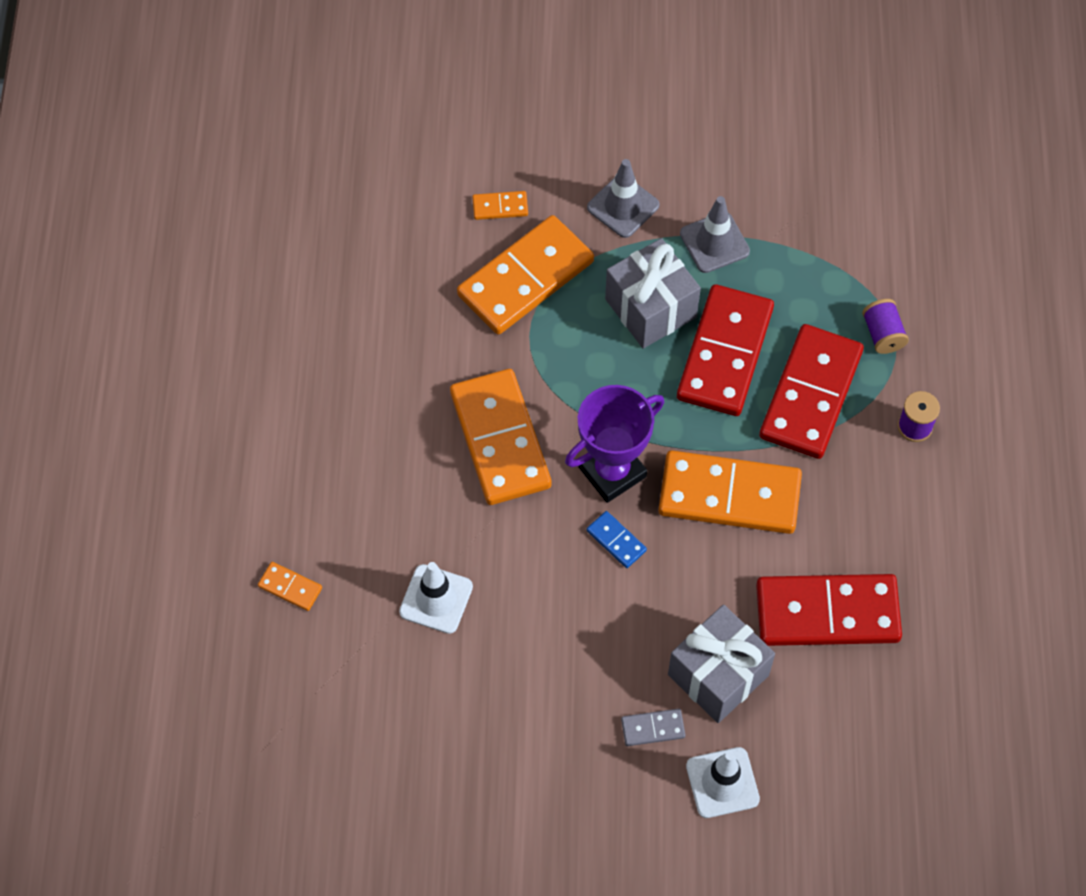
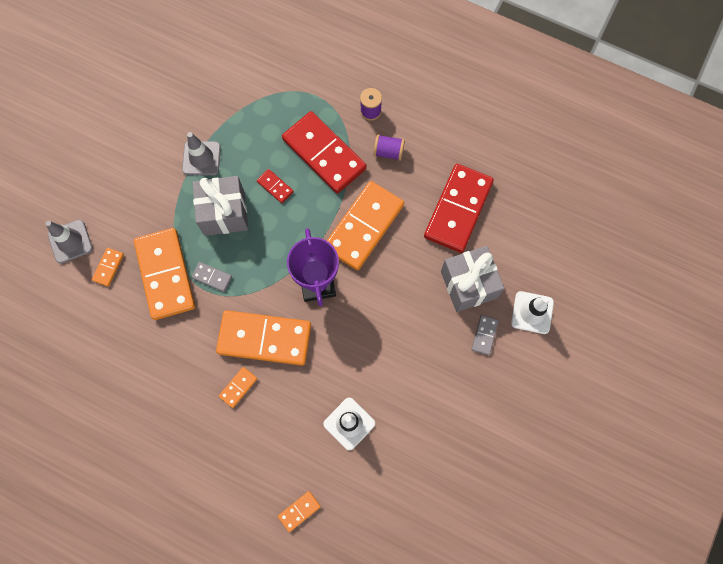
camera: 65 degrees left, 10 degrees up
(417, 438) = (238, 387): none -> orange domino
(551, 335) = (212, 277): none -> grey domino
(616, 540) = (361, 302): blue domino -> none
(623, 206) = (149, 197): grey traffic cone -> grey traffic cone (70, 241)
(725, 353) = (275, 186): red domino -> red domino, size x0.42
(882, 334) = (307, 99): purple spool -> purple spool (388, 152)

